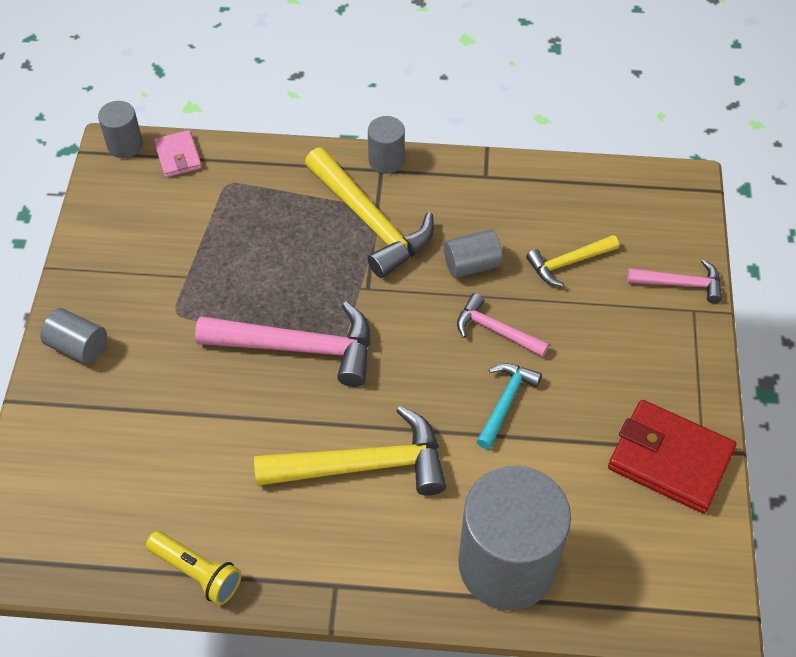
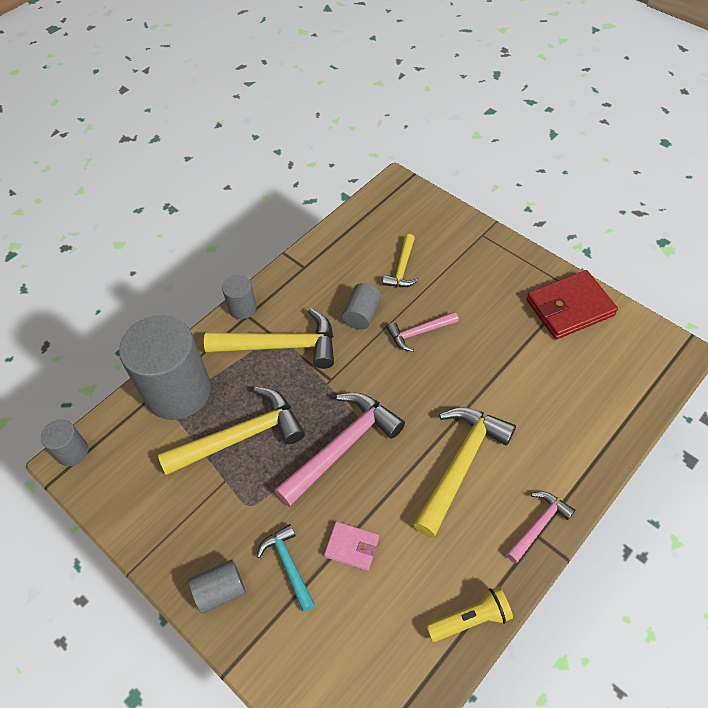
camera: 50 degrees left, 0 degrees up
(178, 156) = (118, 424): pink wallet -> pink wallet (352, 547)
(242, 258) = (241, 436): none -> yellow hammer
(505, 402) = (473, 360): turquoise hammer -> turquoise hammer (288, 565)
(507, 564) = (584, 430): grey cylinder -> grey cylinder (177, 391)
(680, 284) = (460, 229): pink hammer -> pink hammer (538, 525)

